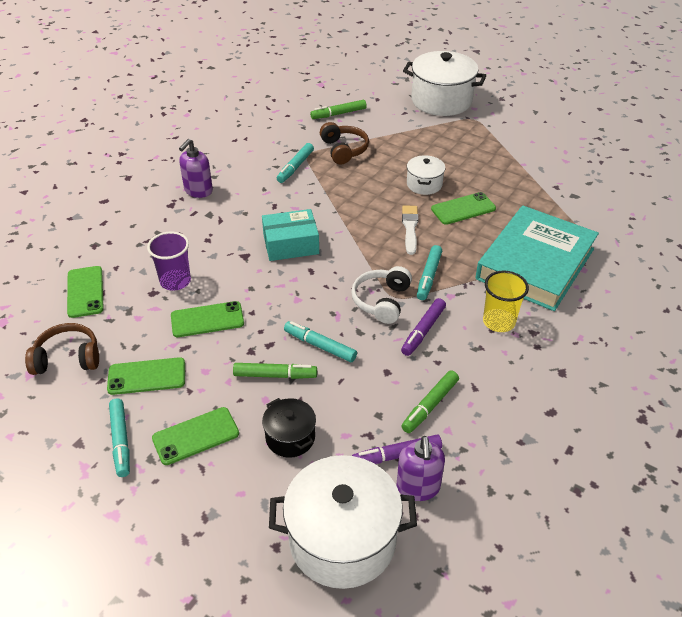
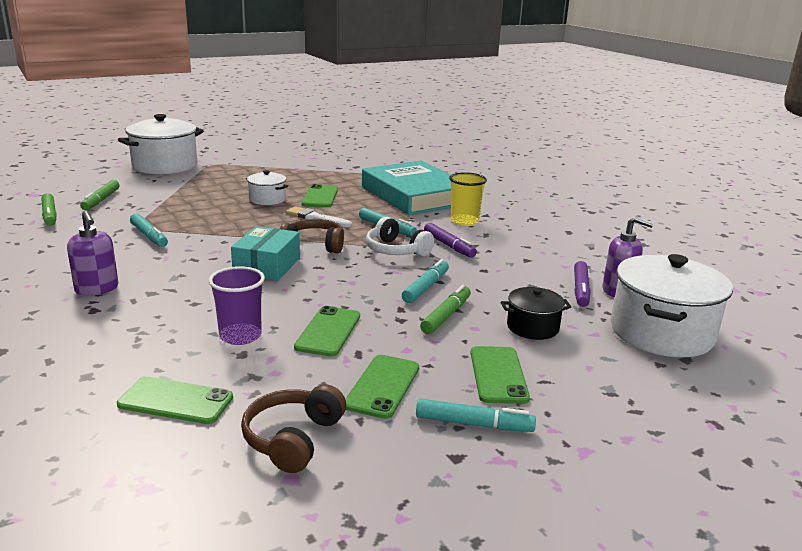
camera: 65 degrees left, 20 degrees down
(320, 346) = (426, 287): turquoise marker -> turquoise marker turned 150 degrees clockwise
(344, 150) = (162, 212): brown headphones -> brown headphones (314, 245)
(430, 405) = (534, 265): green marker -> green marker (49, 215)

